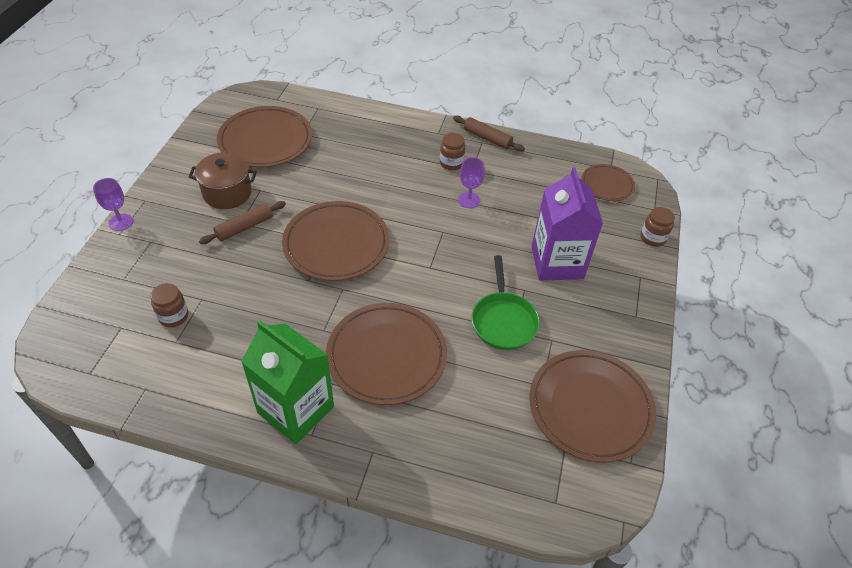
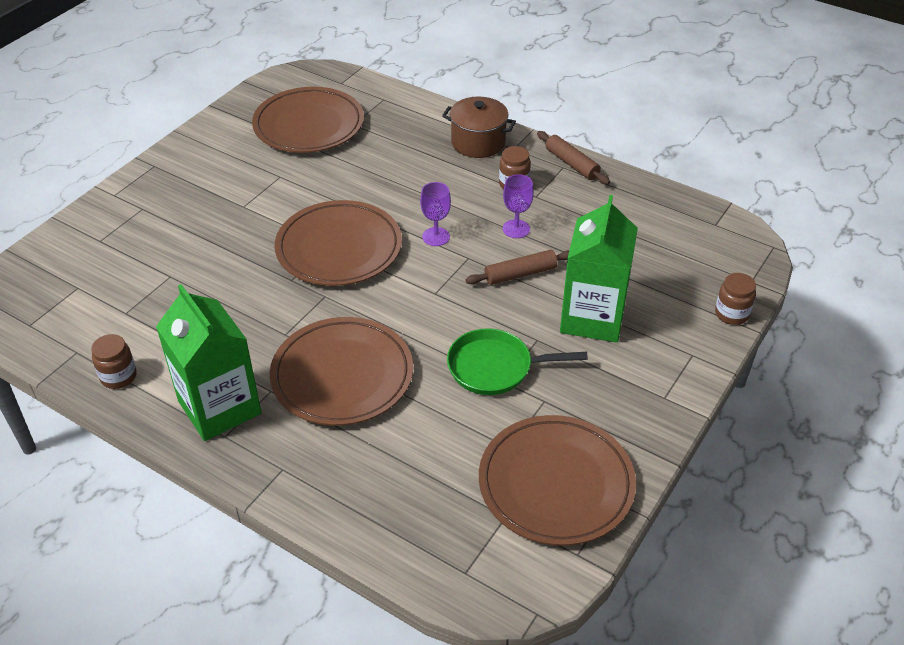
camera: 20 degrees right, 5 degrees down
(121, 222) = (120, 183): purple goblet -> purple goblet (436, 237)
(173, 316) = (134, 287): brown jar -> brown jar (118, 376)
(227, 193) = (243, 173): brown pot -> brown pot (478, 142)
(244, 227) = (246, 212): brown rolling pin -> brown rolling pin (520, 274)
(503, 320) = (495, 367): green pan -> green pan turned 75 degrees clockwise
(557, 262) = (592, 318): purple carton -> green carton
(607, 185) = (701, 242): brown plate -> none

